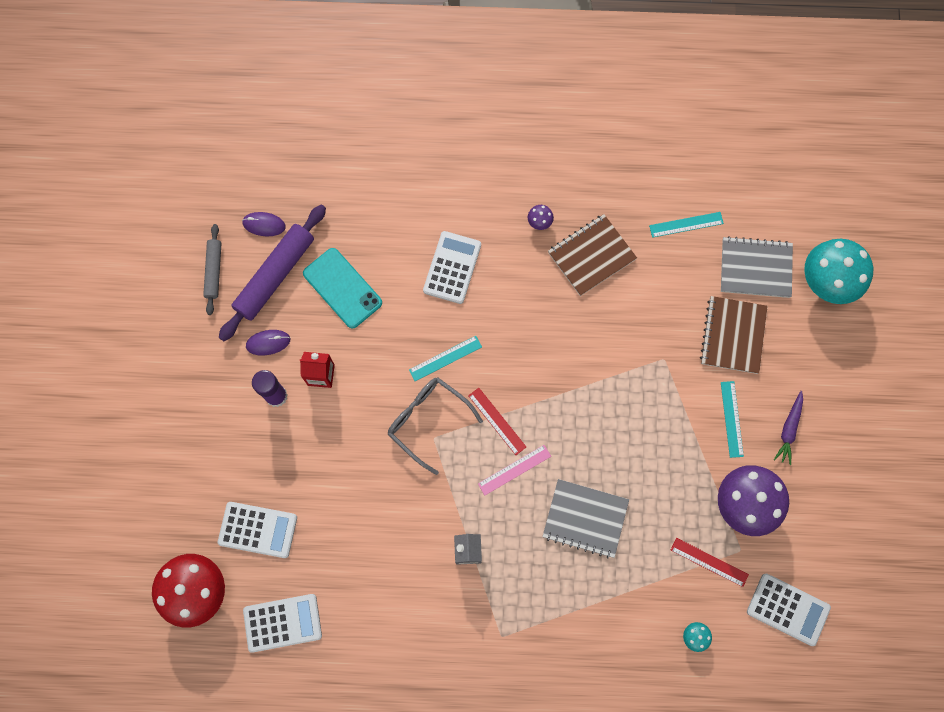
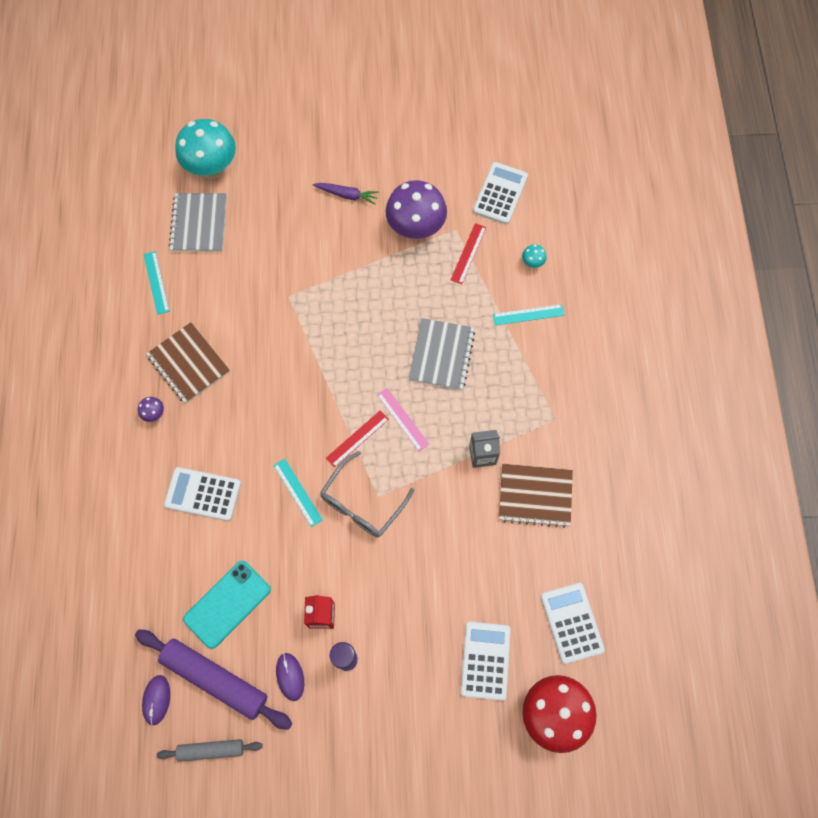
camera: 95 degrees left, 5 degrees down
(731, 419) = (341, 239): turquoise ruler -> turquoise ruler (528, 314)
(733, 335) = (264, 240): brown notebook -> brown notebook (535, 496)

